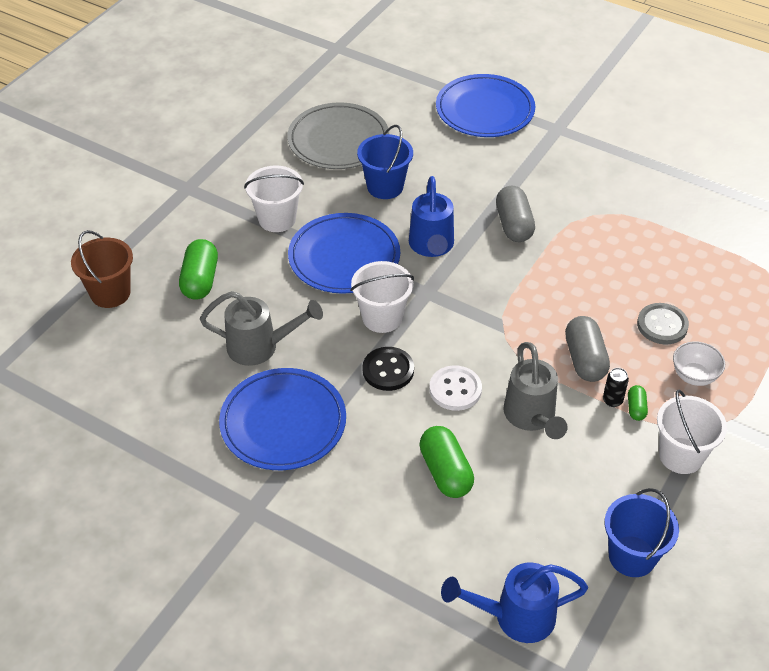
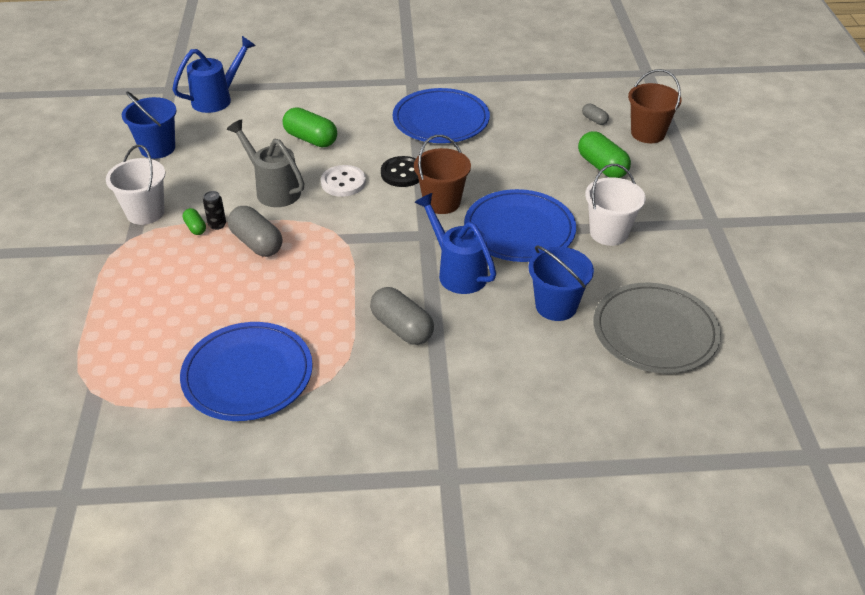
camera: 145 degrees right, 5 degrees down
(135, 336) = (594, 120): none -> grey capsule
(260, 347) = (506, 149): grey watering can -> none
(382, 317) = (441, 202): white bucket -> brown bucket
(485, 110) = (553, 456): blue plate -> blue plate (247, 375)
(662, 325) = (202, 299): grey button -> none
(694, 376) = (156, 270): white bowl -> none

